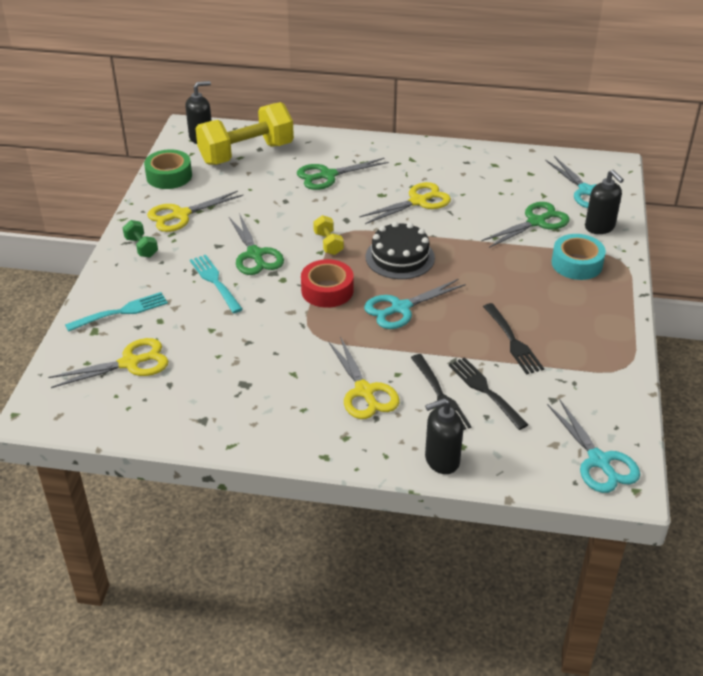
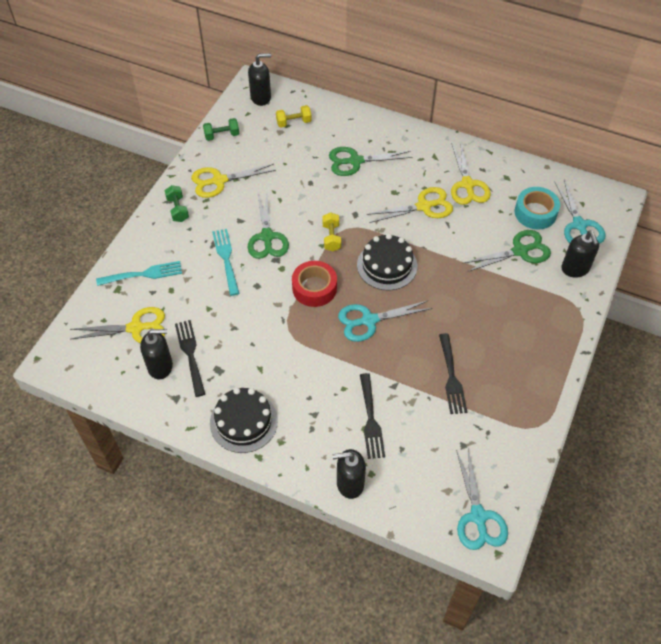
camera: 15 degrees right, 15 degrees up
(169, 176) = (222, 135): green tape -> green dumbbell
(173, 394) = (160, 366): none -> black soap dispenser
(246, 153) = (293, 122): yellow dumbbell -> yellow dumbbell, size x0.42
(293, 427) = (243, 421): none -> black cake
(364, 391) = (311, 400): yellow scissors -> yellow scissors (467, 185)
(485, 390) = (410, 422): black fork -> black fork (190, 354)
(577, 264) = (538, 305): turquoise tape -> turquoise tape (535, 213)

